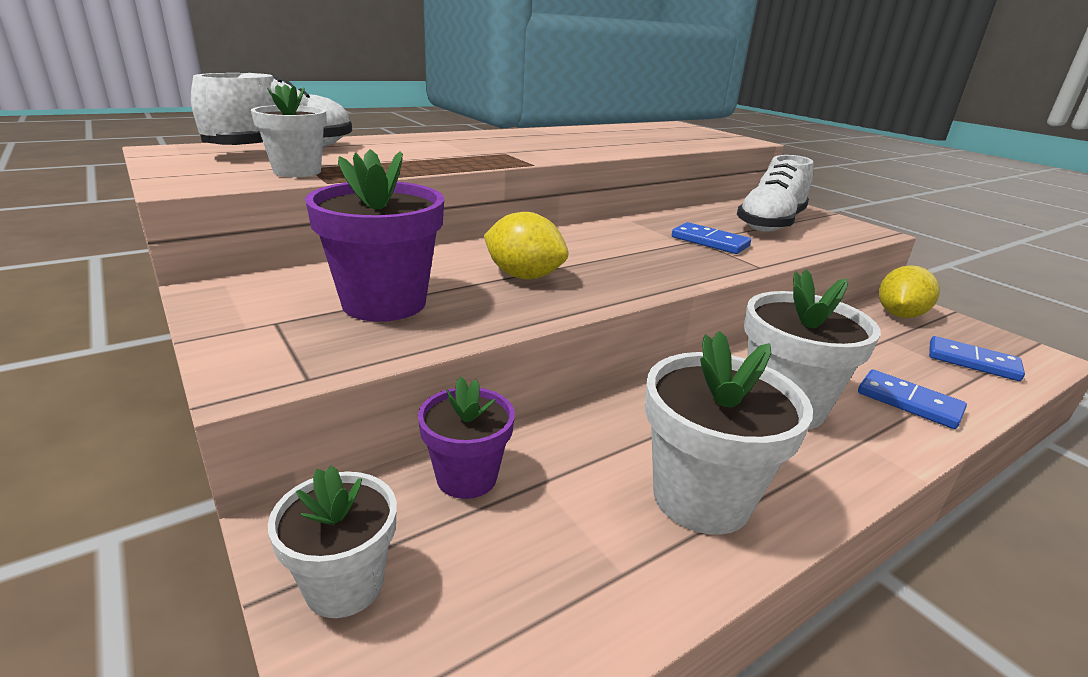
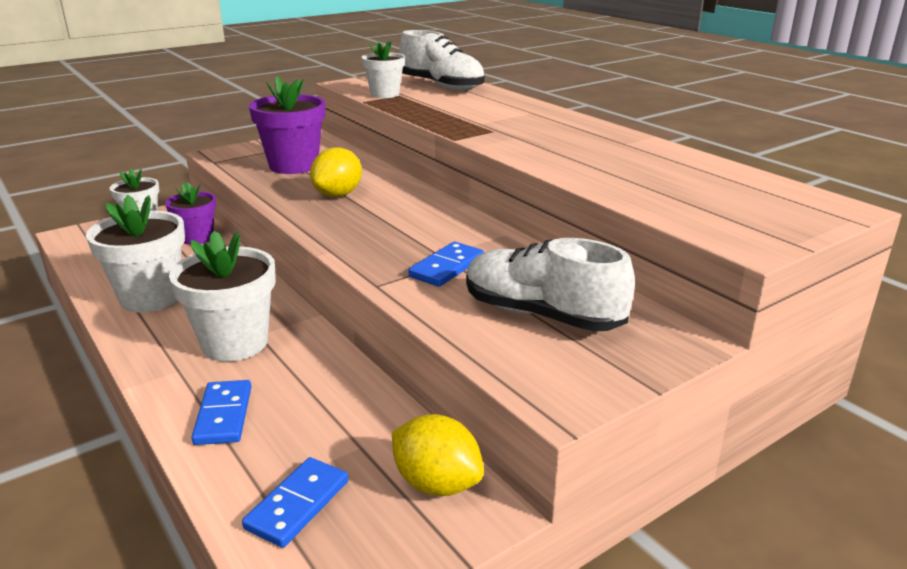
camera: 90 degrees right, 0 degrees up
(909, 402) = (224, 415): blue domino -> blue domino turned 45 degrees counterclockwise

